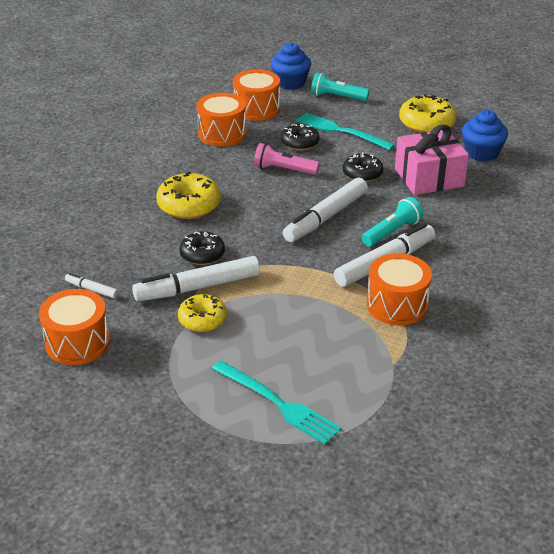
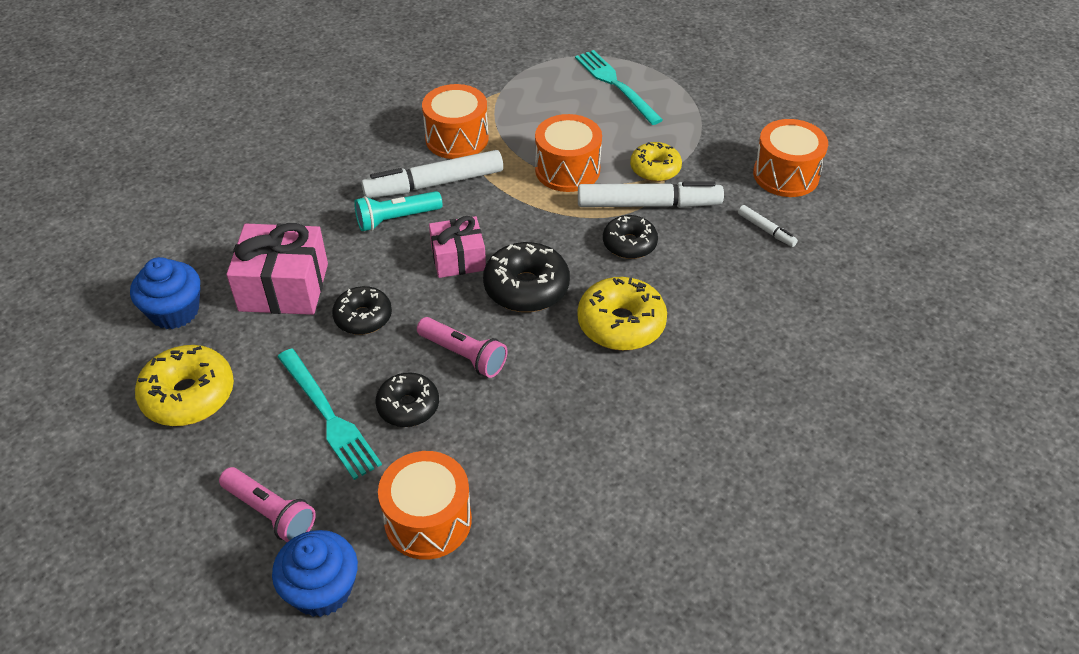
camera: 160 degrees left, 10 degrees up
(222, 133) = (517, 466): orange drum -> orange drum (567, 170)
(265, 211) = (526, 287): none -> black donut
(326, 217) = (458, 258): white marker -> pink gift
(337, 97) = (270, 513): turquoise flashlight -> pink flashlight

